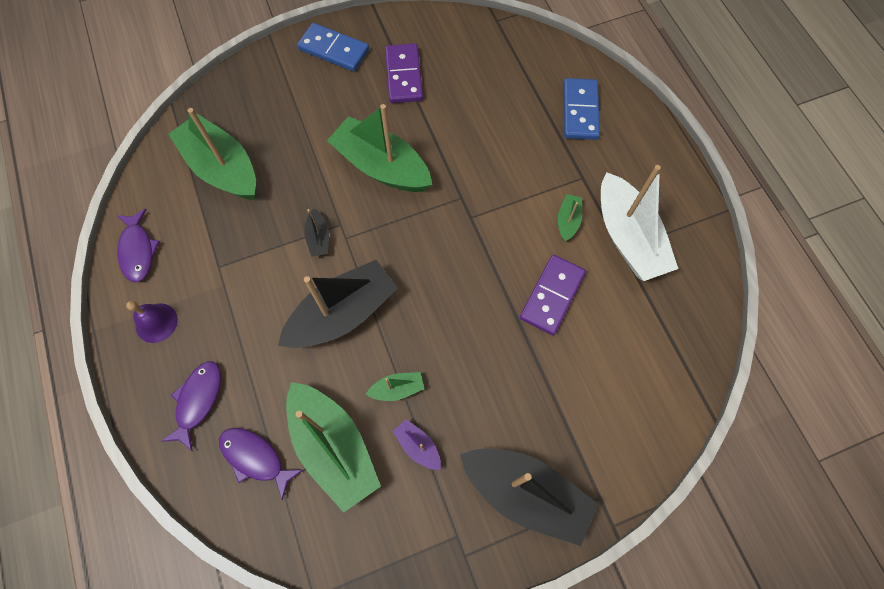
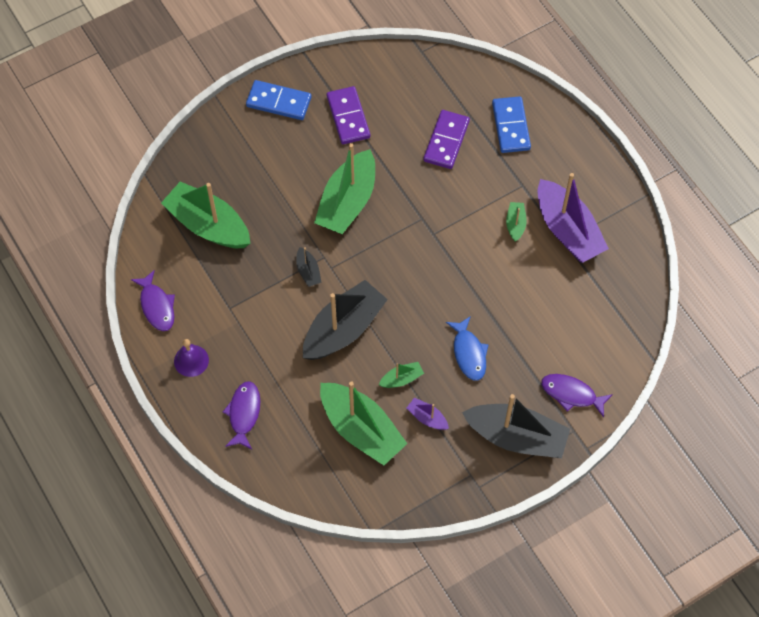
camera: 10 degrees left, 5 degrees down
(255, 458) = (302, 447): purple fish -> purple fish (571, 394)
(381, 166) = (347, 202): green boat -> green boat turned 90 degrees counterclockwise
(485, 370) = (469, 353): none -> blue fish
(552, 296) = (512, 287): purple domino -> purple domino (446, 141)
(628, 237) = (567, 230): white boat -> purple boat

